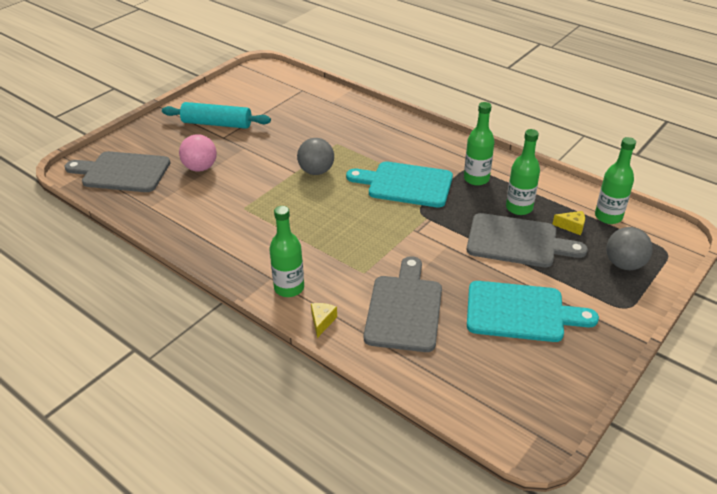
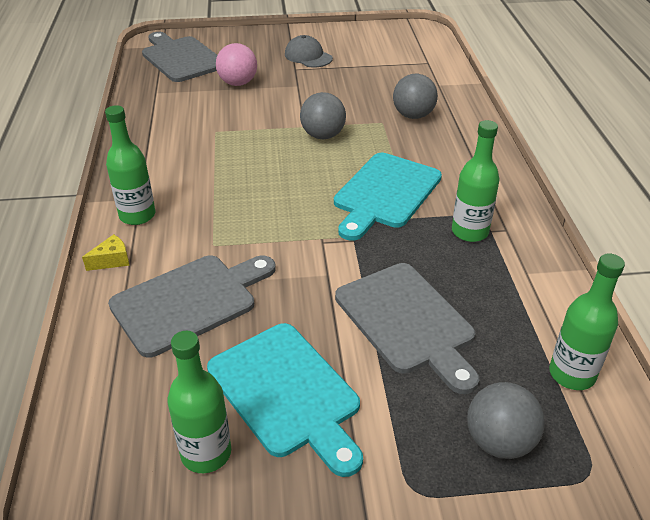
camera: 45 degrees right, 0 degrees up
(217, 124) = (308, 56): turquoise rolling pin -> grey cap
(348, 129) = (413, 115): none -> grey ball
(405, 184) = (385, 193): turquoise cutting board -> turquoise cutting board turned 120 degrees counterclockwise
(519, 208) = (469, 290): green bottle -> green bottle (206, 453)
(572, 227) = (501, 352): yellow cheese -> none

